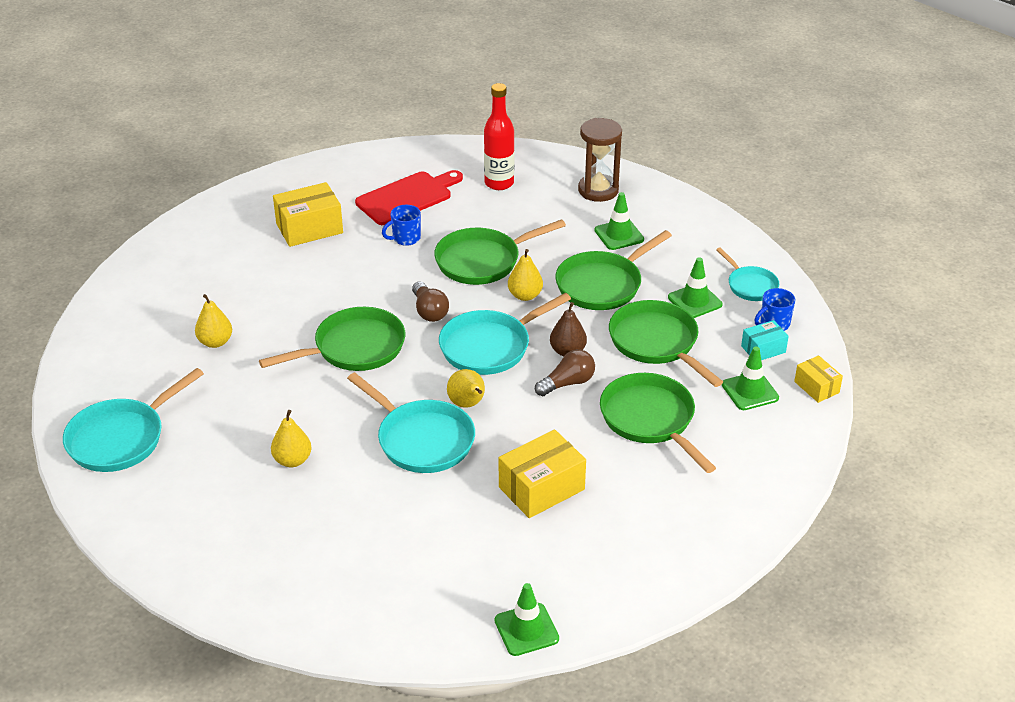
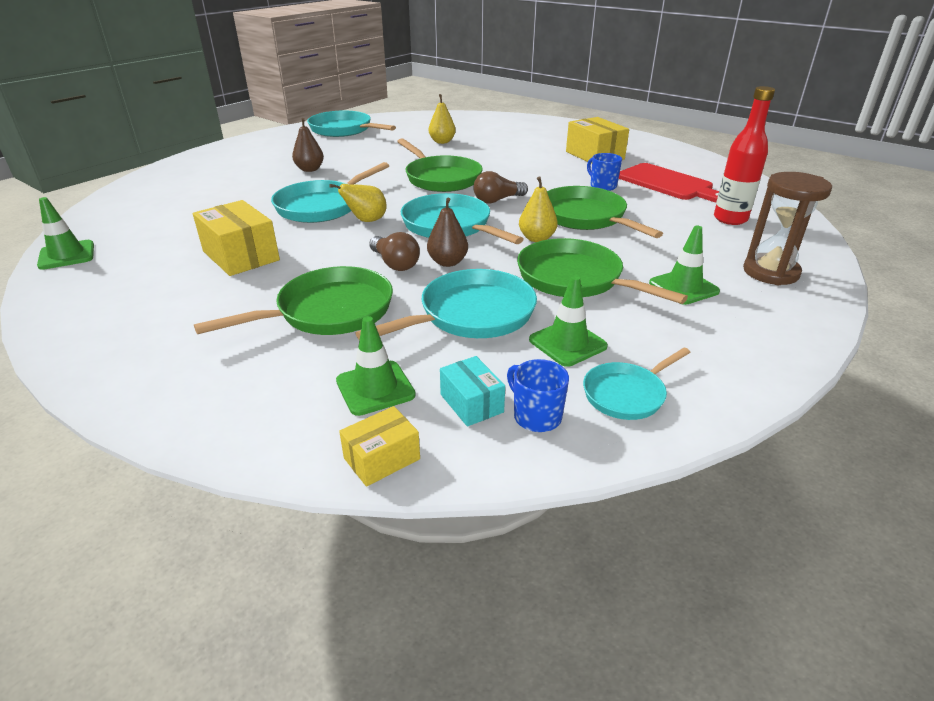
camera: 85 degrees right, 5 degrees down
(292, 460) = (310, 169): yellow pear -> brown pear
(657, 343) = (471, 315): green pan -> turquoise pan

